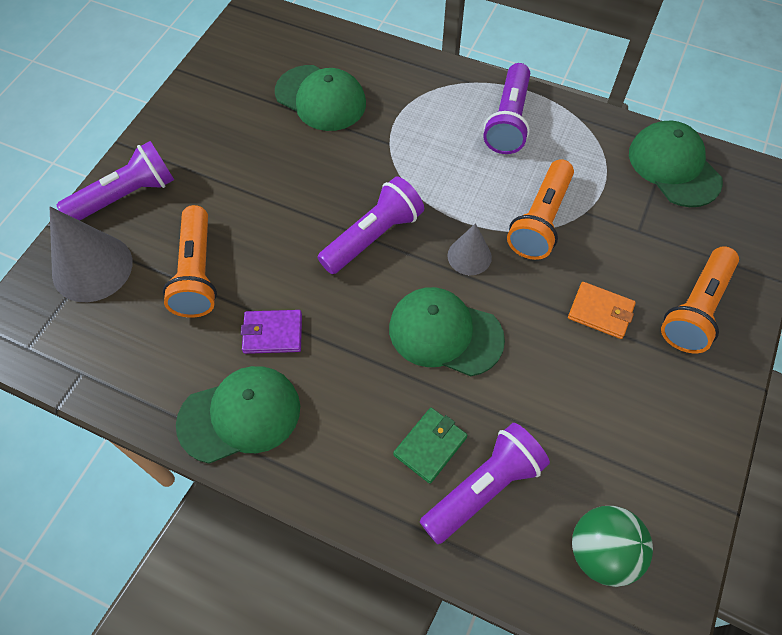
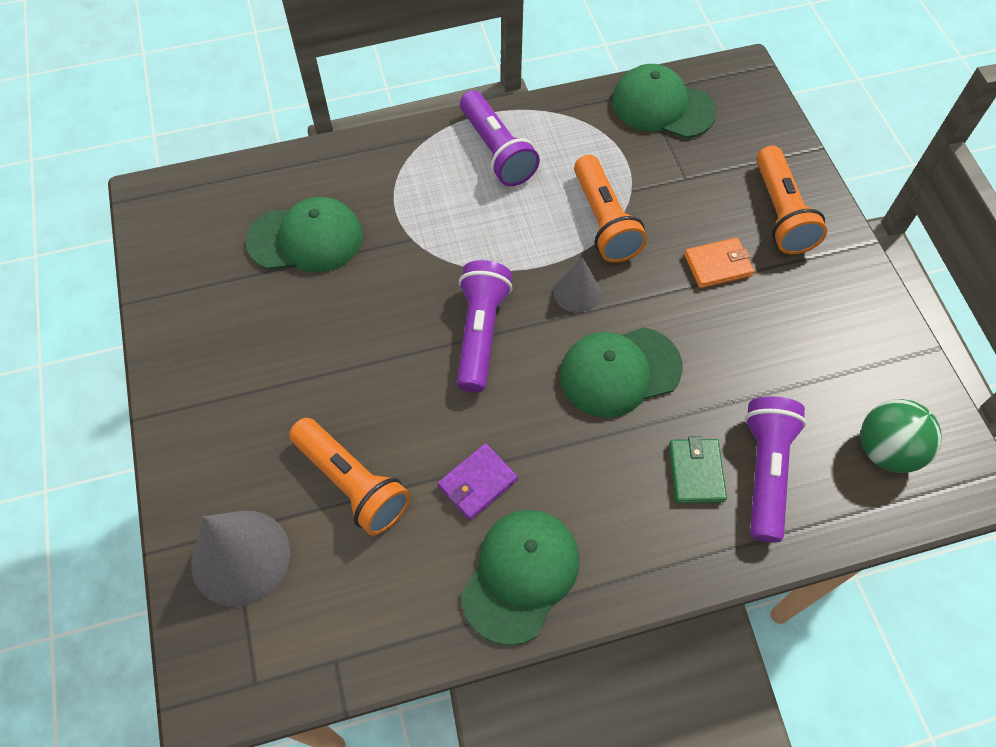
camera: 40 degrees left, 0 degrees up
(126, 196) = (202, 464): purple flashlight -> none

